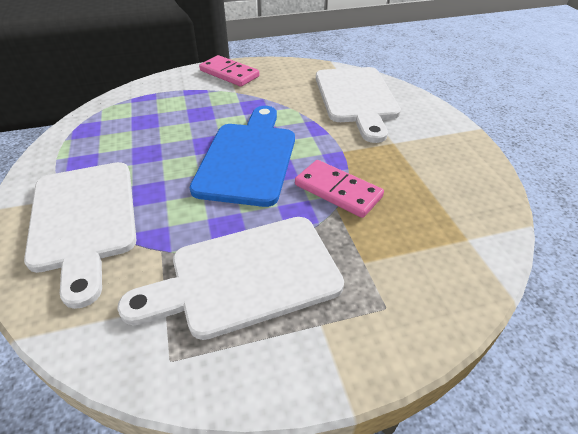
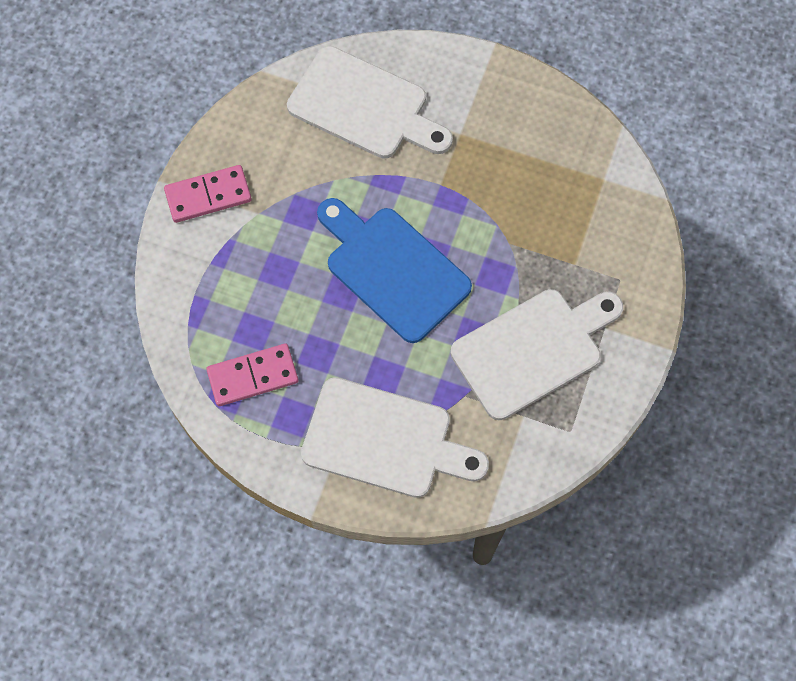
camera: 55 degrees left, 25 degrees up
(245, 276) = (533, 350): white cutting board -> white cutting board turned 135 degrees counterclockwise
(337, 191) = (490, 227): pink domino -> pink domino (253, 376)

